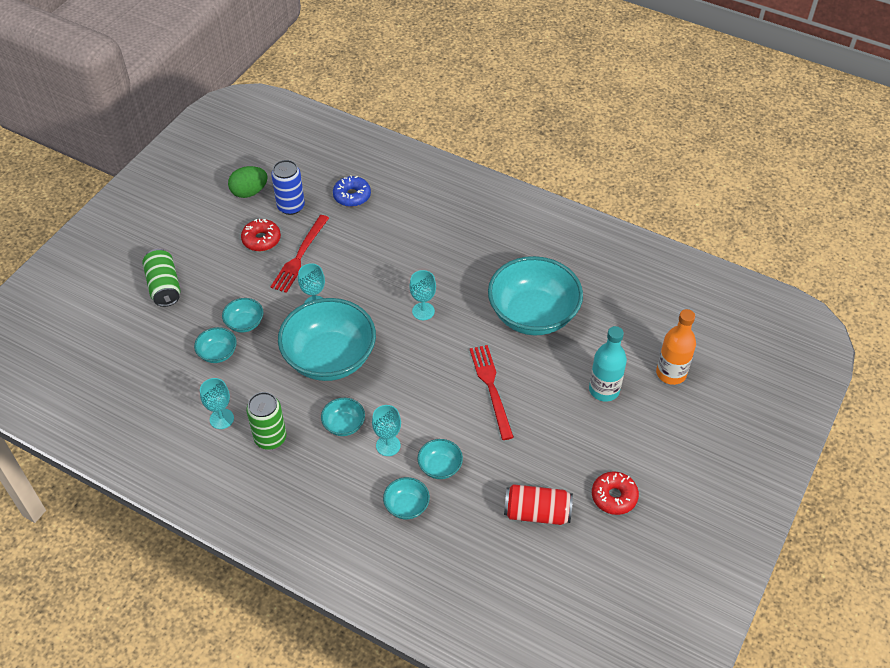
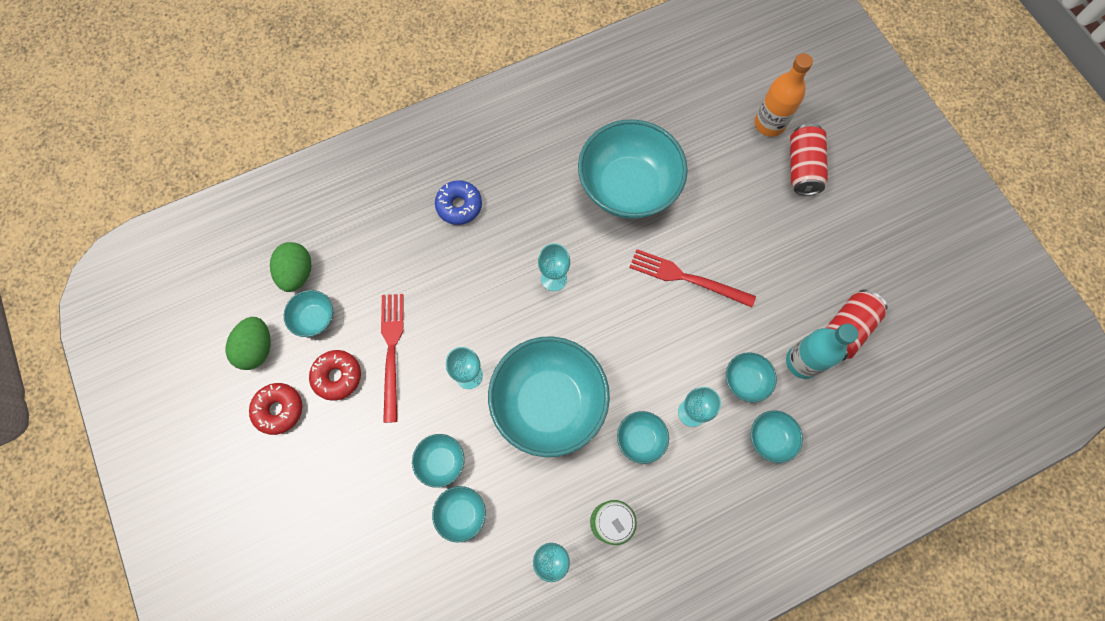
camera: 55 degrees left, 20 degrees up
(164, 286) = (323, 520): green can -> none
(291, 206) = (314, 318): blue can -> turquoise bowl
(300, 256) = (392, 351): red fork -> red fork turned 150 degrees counterclockwise
(314, 181) = (297, 273): none -> green egg
(352, 196) = (350, 249): blue donut -> blue donut (459, 206)
(604, 390) = (751, 187): turquoise bottle -> turquoise bottle (802, 362)
(614, 497) = (866, 257): red donut -> red donut (279, 410)
(653, 414) = (802, 168): none -> red can

